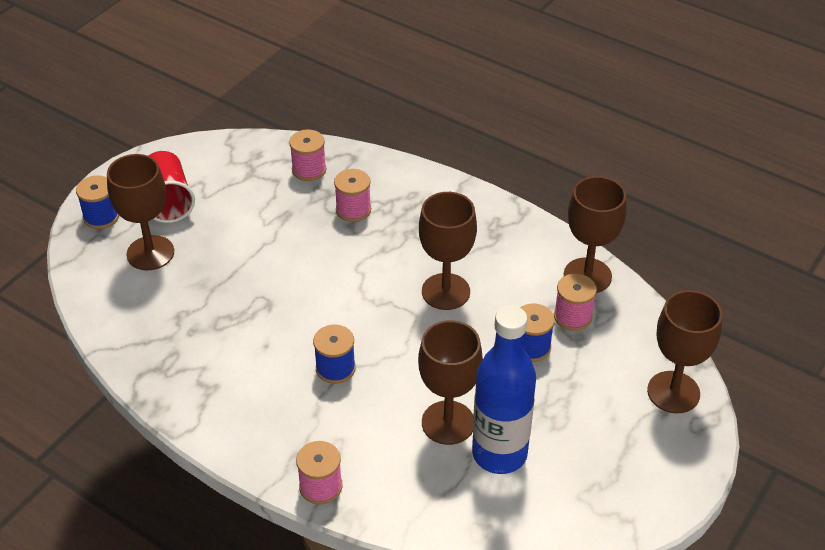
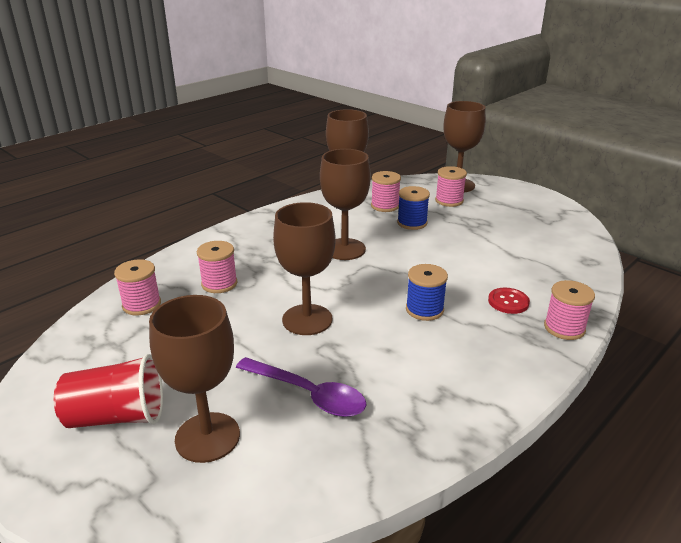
camera: 80 degrees left, 15 degrees down
(101, 216) = (102, 491): blue spool -> none
(200, 300) = (308, 394): none -> purple spoon
(363, 440) = (508, 302): none -> red button
(448, 423) = (487, 262): brown goblet -> brown goblet (307, 320)
(499, 454) = (515, 245): blue bottle -> none
(613, 383) = (449, 201): none -> pink spool

